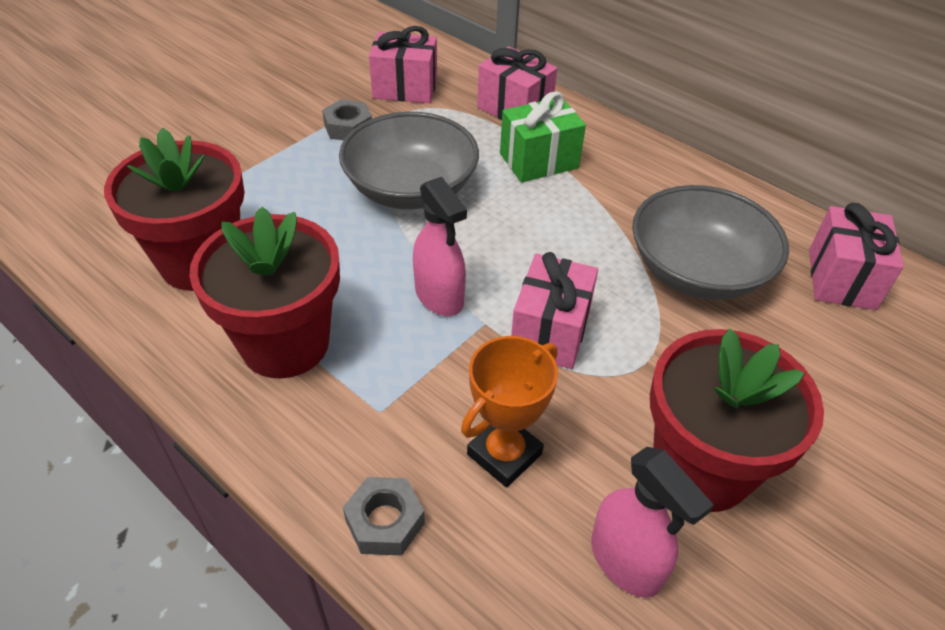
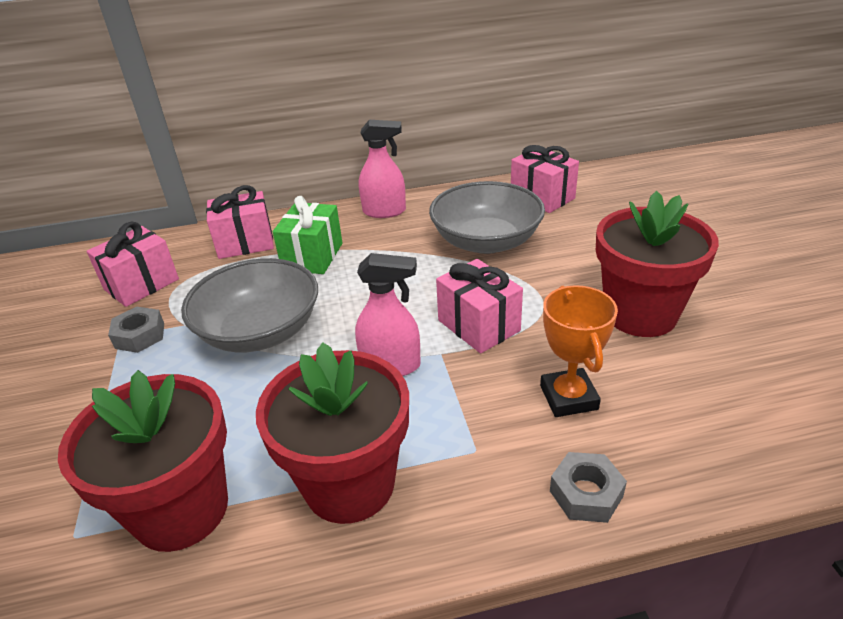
camera: 50 degrees left, 10 degrees down
(626, 562) = (692, 379): pink spray bottle -> pink spray bottle (384, 211)

